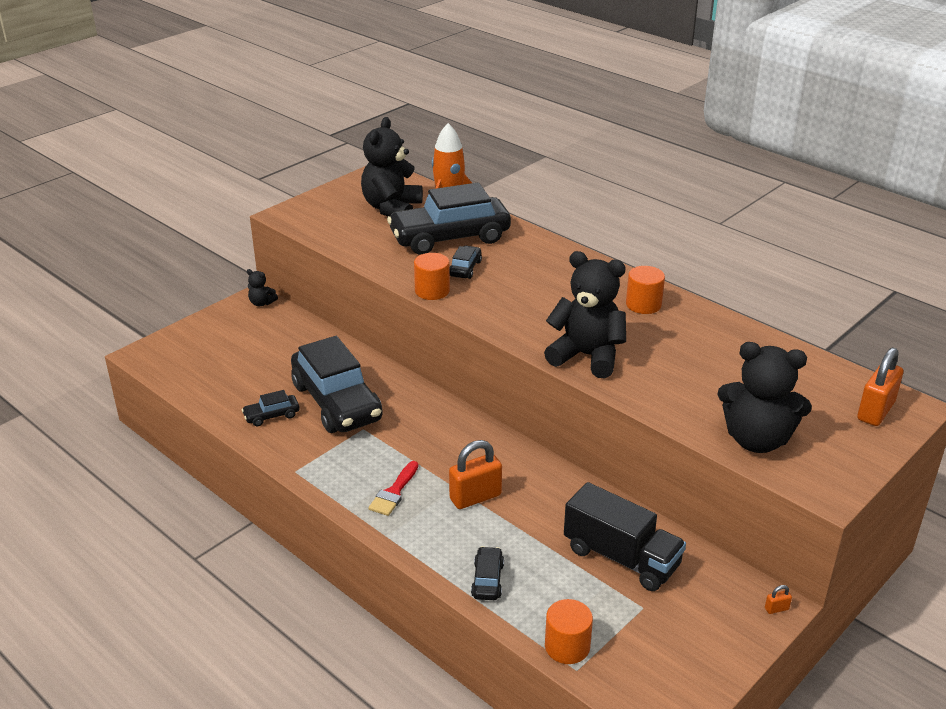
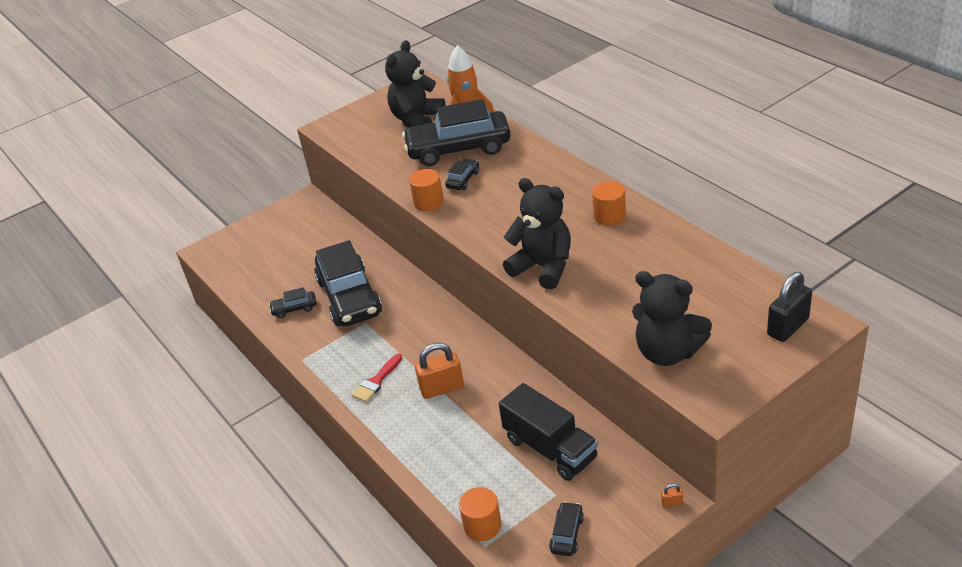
camera: 15 degrees right, 5 degrees up
(262, 303) = (309, 203): black teddy bear -> none
(487, 580) = (432, 463): black car -> black car (567, 534)
(875, 411) = (788, 327): orange padlock -> black padlock

